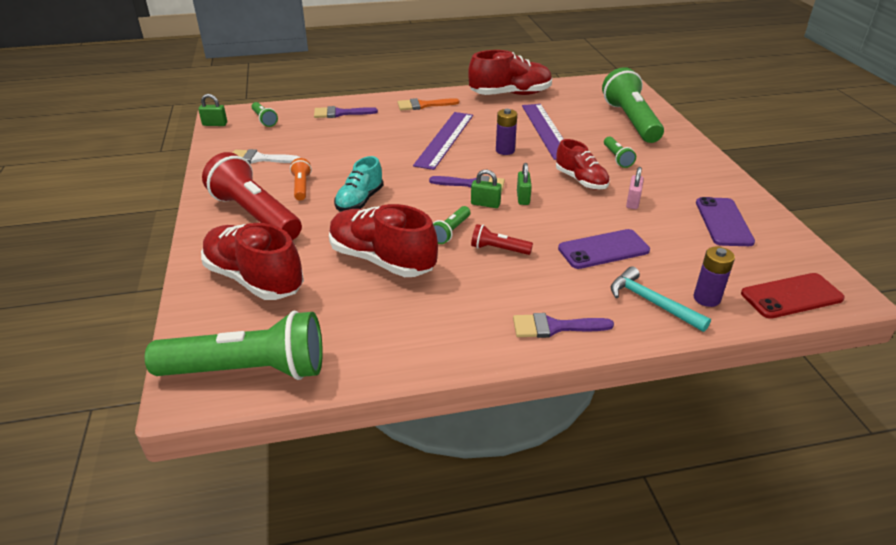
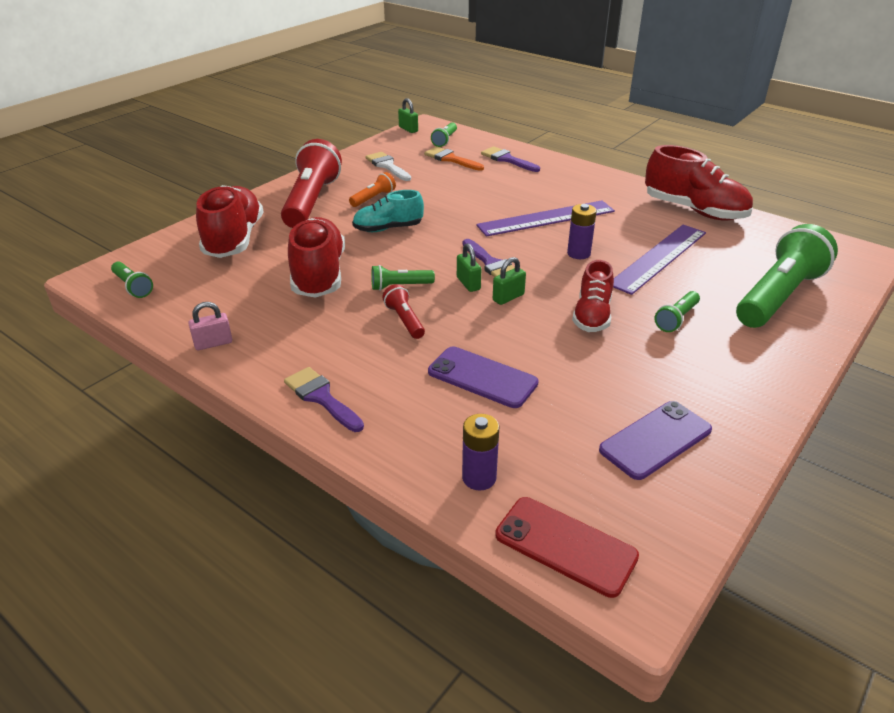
camera: 50 degrees right, 0 degrees up
(247, 370) = (133, 286): green flashlight -> green flashlight, size x0.45
(423, 105) = (588, 183): orange brush -> orange brush (451, 159)
(633, 202) = (600, 362): pink padlock -> pink padlock (213, 343)
(651, 302) = (427, 442): turquoise hammer -> none

